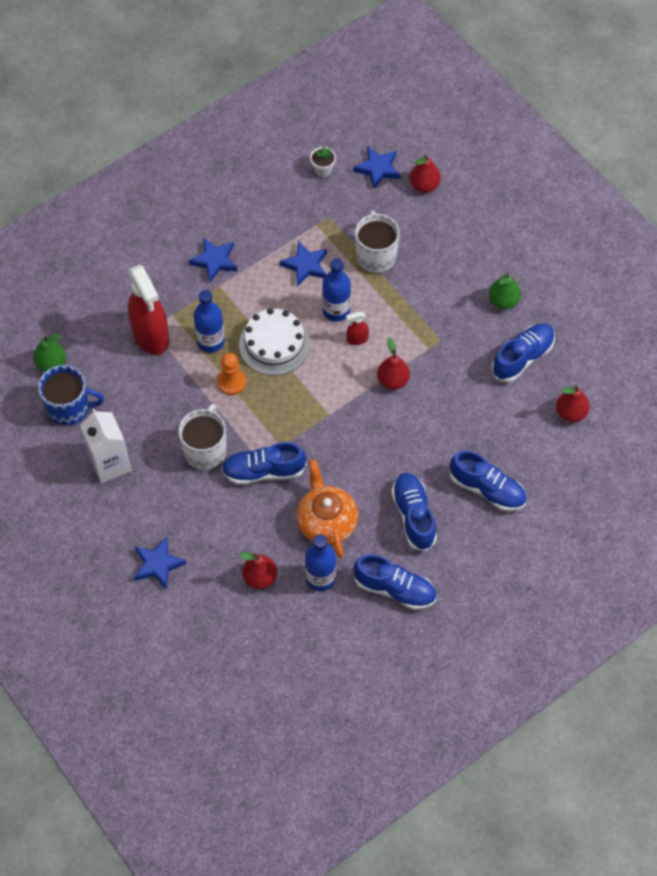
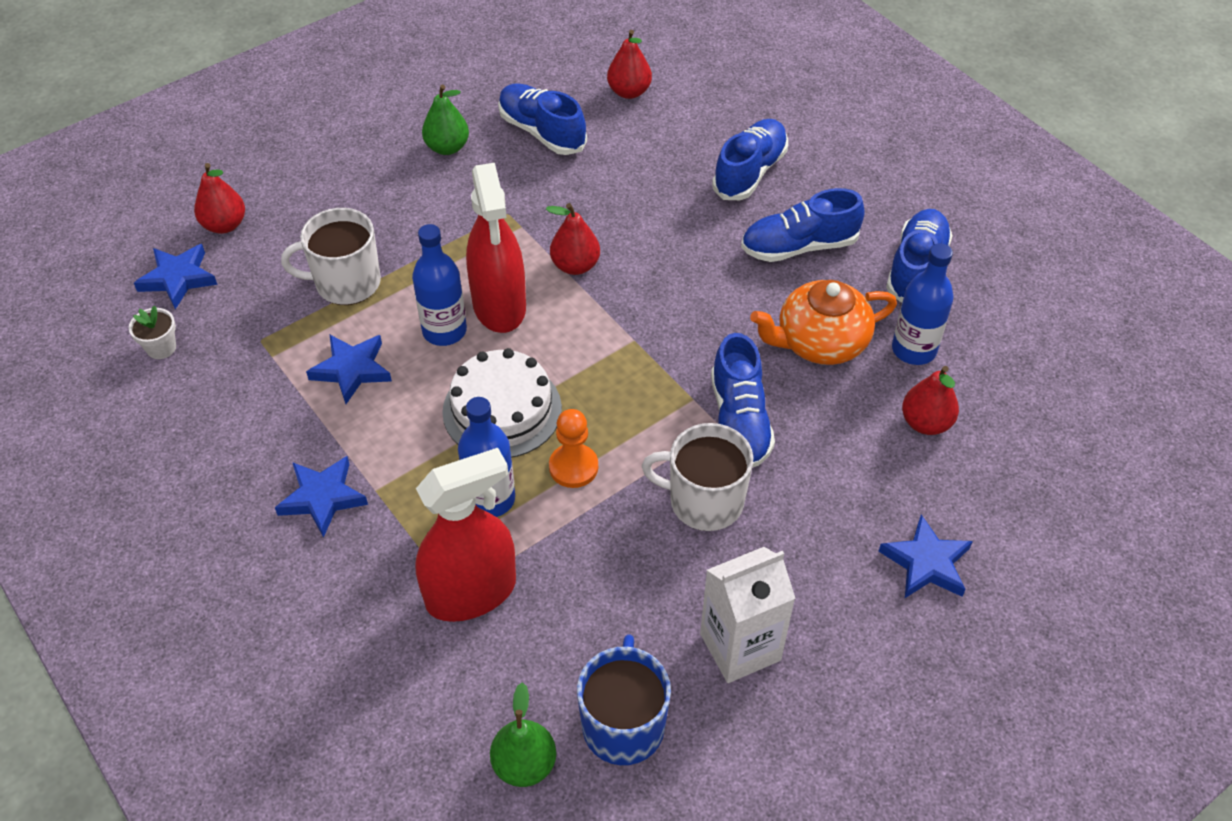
camera: 90 degrees left, 10 degrees down
(357, 339) = (499, 306): red spray bottle -> red spray bottle, size x2.32

